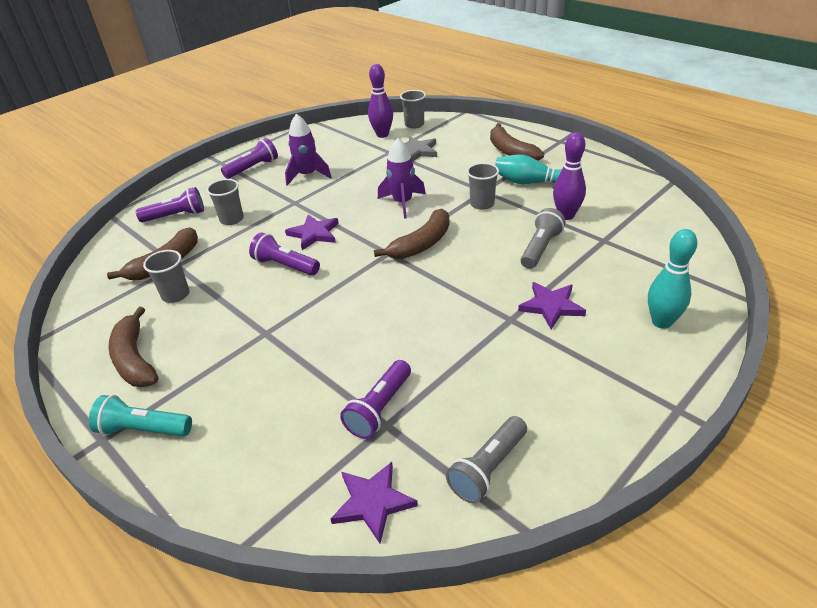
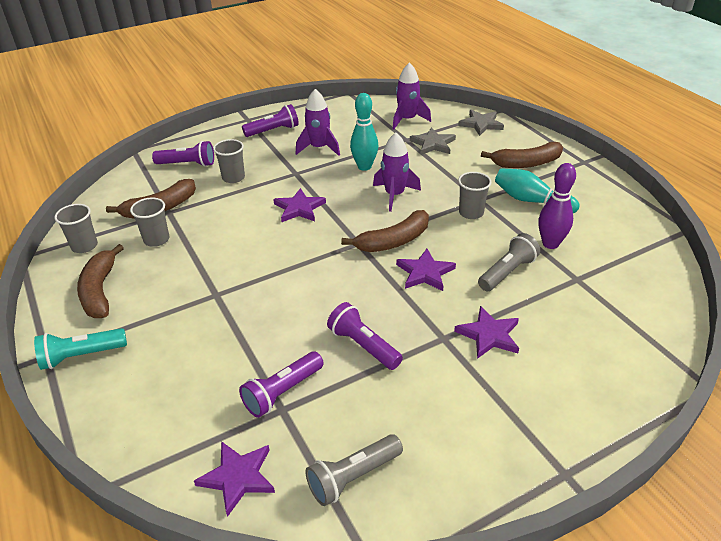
camera: 15 degrees right, 0 degrees up
(143, 429) = (81, 356): turquoise flashlight -> turquoise flashlight turned 45 degrees counterclockwise
(285, 265) = (260, 234): purple flashlight -> purple flashlight (363, 345)
(382, 135) = (407, 120): purple bowling pin -> purple rocket
(414, 124) = (443, 115): grey cup -> grey cup (84, 246)
(453, 126) = (481, 124): none -> grey star
(465, 265) = (425, 272): none -> purple star
(511, 152) = (526, 163): brown banana -> brown banana turned 90 degrees counterclockwise
(661, 322) = (593, 380): turquoise bowling pin -> turquoise bowling pin (364, 167)

